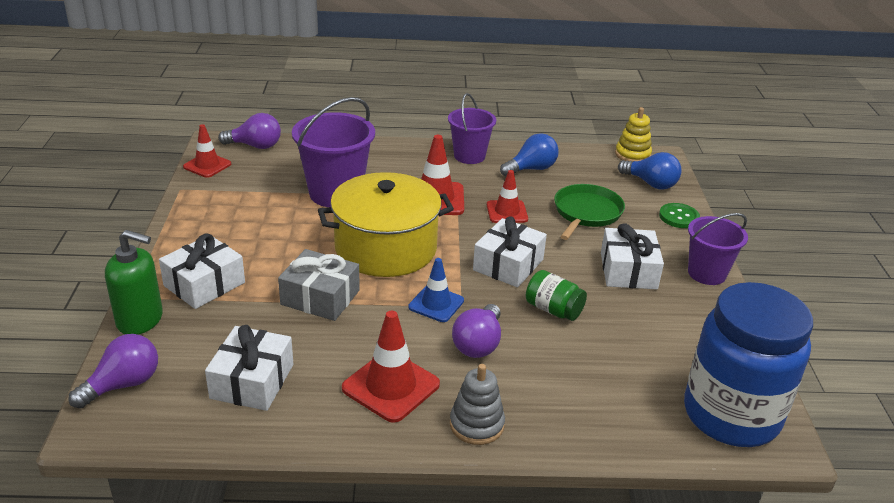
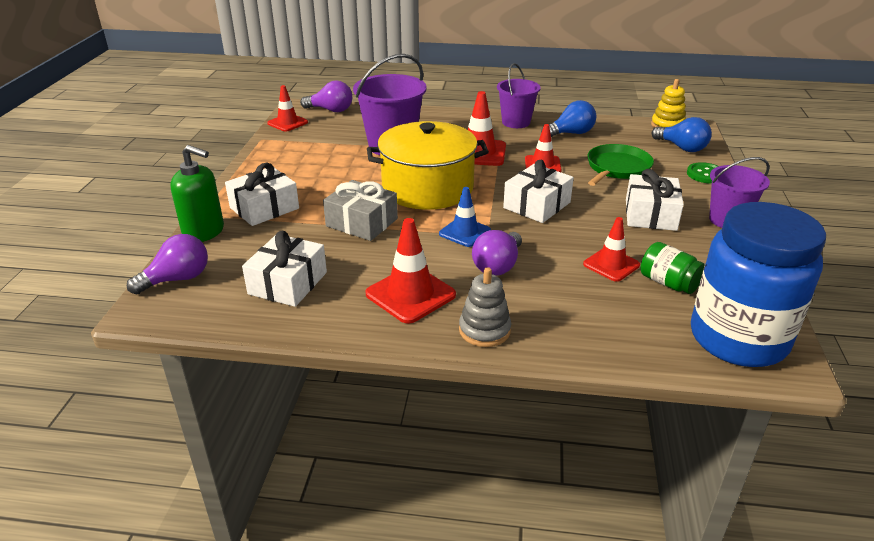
camera: 10 degrees right, 0 degrees up
(553, 310) = (573, 242): green jar -> green jar (668, 283)
(596, 335) = (611, 265): none -> red traffic cone

